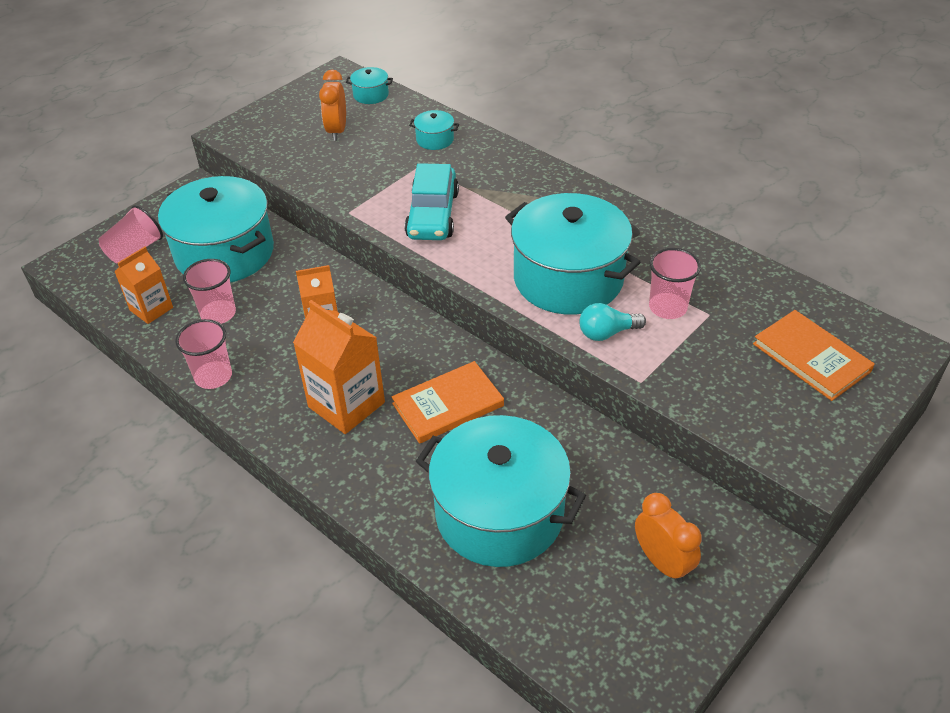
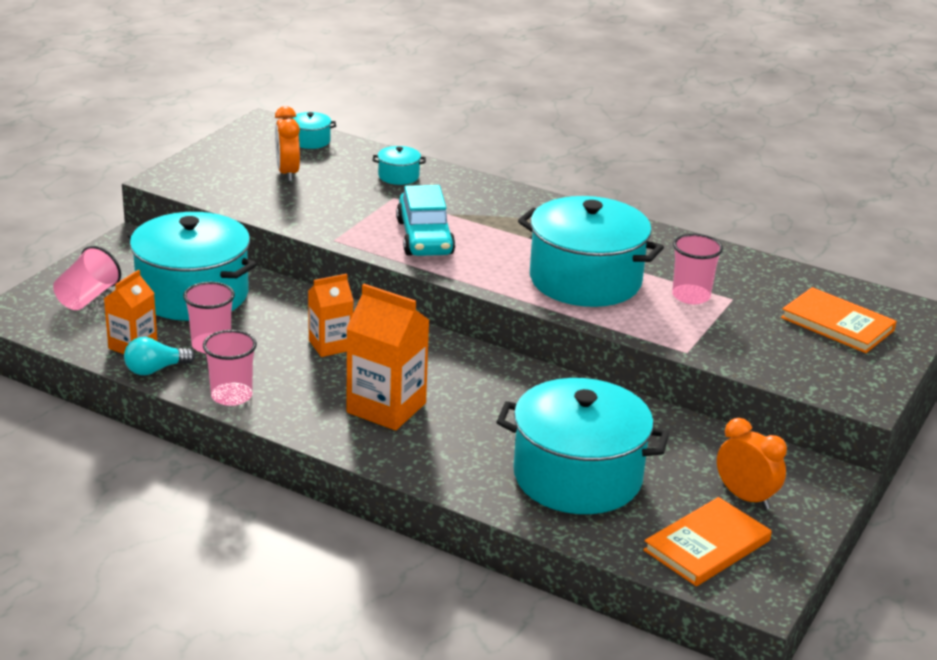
camera: 15 degrees left, 15 degrees down
(448, 405) = (491, 400): orange book -> orange book (707, 545)
(607, 333) = (640, 318): turquoise light bulb -> turquoise light bulb (155, 369)

